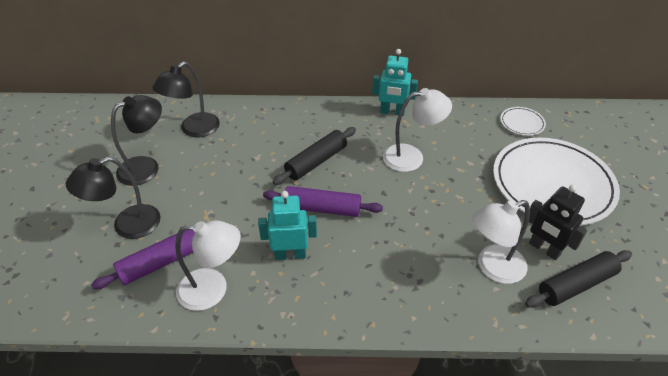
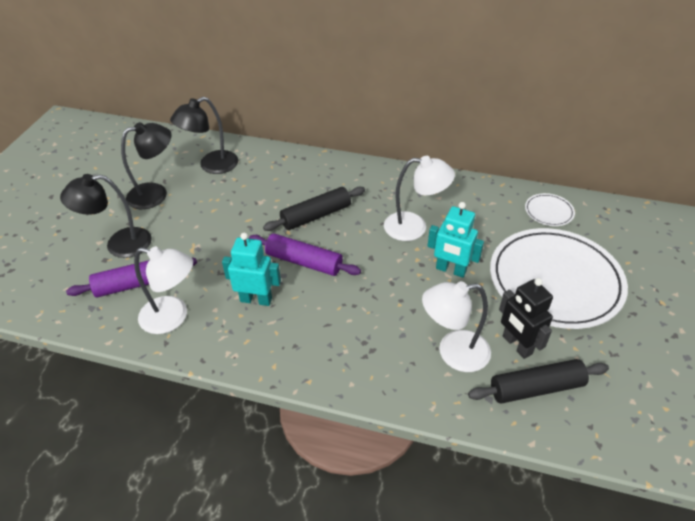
camera: 15 degrees right, 0 degrees up
(392, 112) = (412, 179): turquoise robot -> turquoise robot (450, 270)

